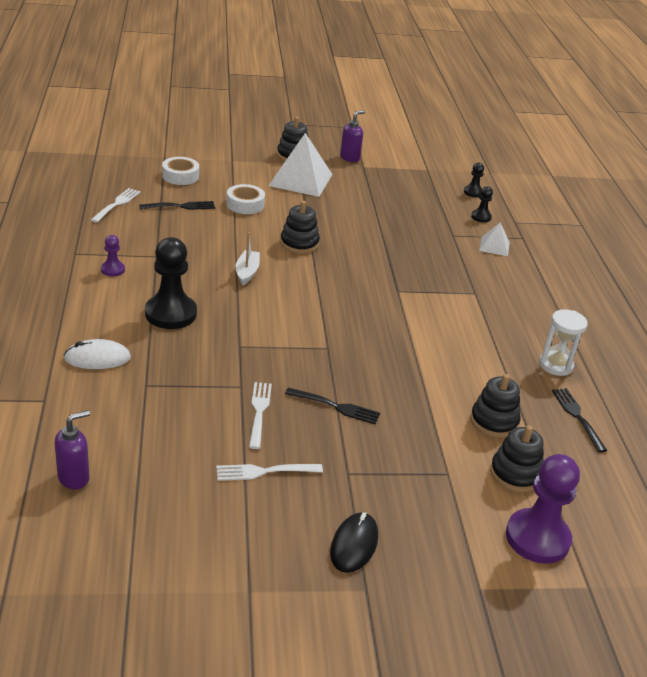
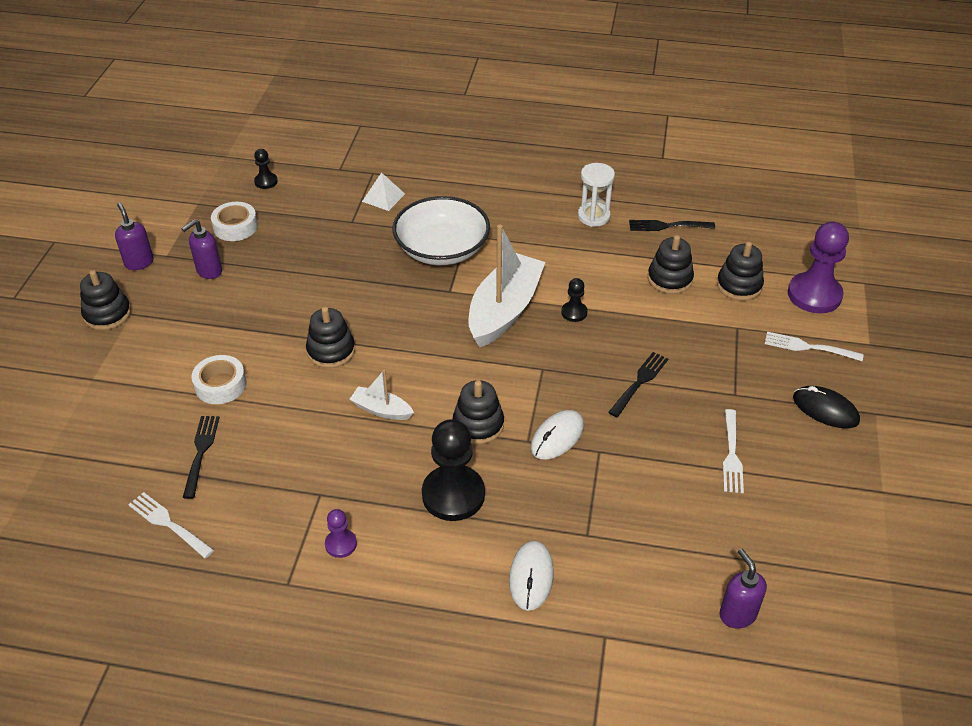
camera: 70 degrees left, 10 degrees up
(180, 176) = (115, 441): white tape -> white tape (235, 227)
(248, 319) = (478, 424): none -> black stacking toy
(249, 361) = (557, 437): none -> white mouse
(259, 412) = (643, 443): white fork -> white fork (809, 347)
(301, 180) = (177, 320): white pyramid -> none
(356, 184) = (209, 271): none -> purple soap dispenser
(389, 321) = (504, 310): none -> white boat
(448, 282) = (442, 249): none -> white bowl
(481, 217) = (321, 190): black pawn -> black pawn (574, 312)

